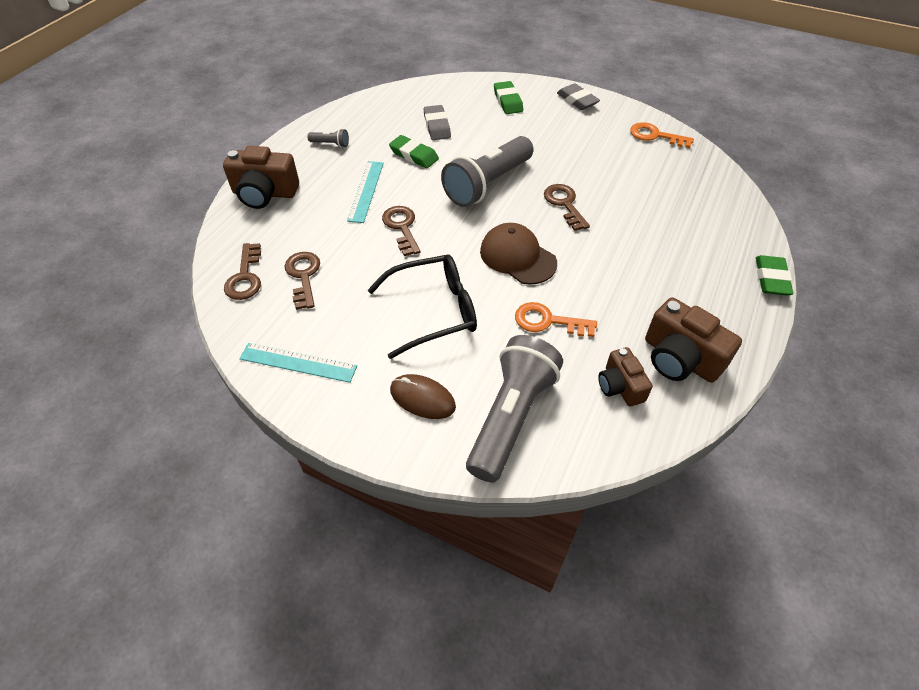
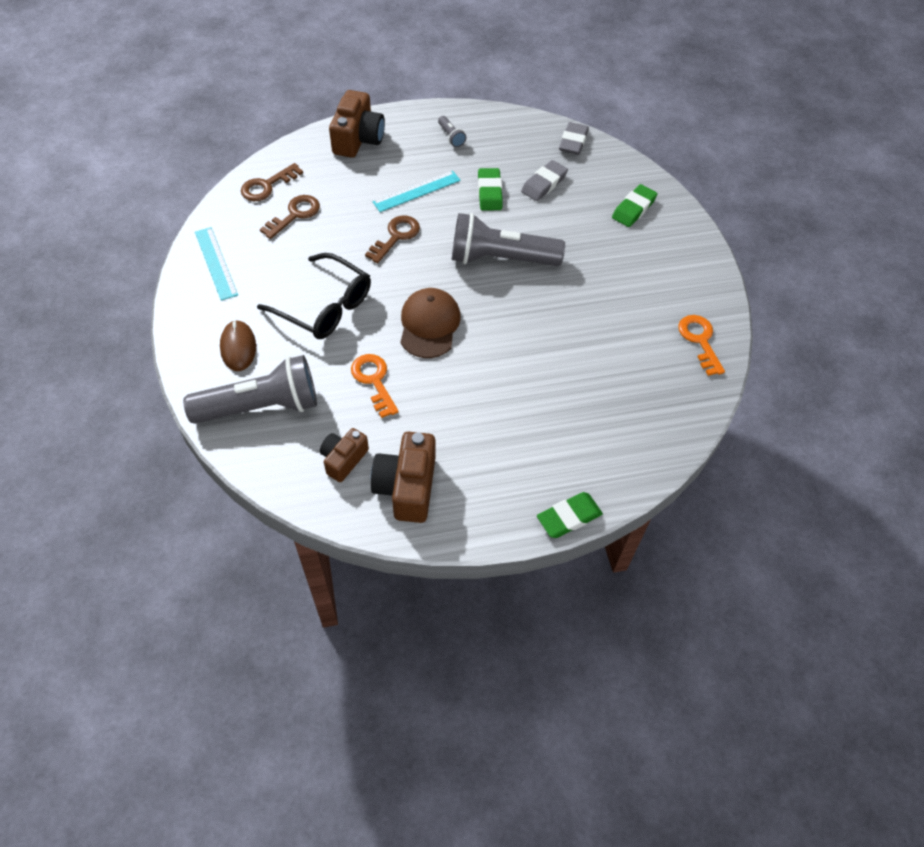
camera: 50 degrees right, 5 degrees up
(265, 193) = (358, 139): brown camera -> brown camera turned 135 degrees counterclockwise
(564, 204) = (526, 322): brown key -> none
(577, 100) = (692, 256): grey eraser -> grey eraser (573, 142)

